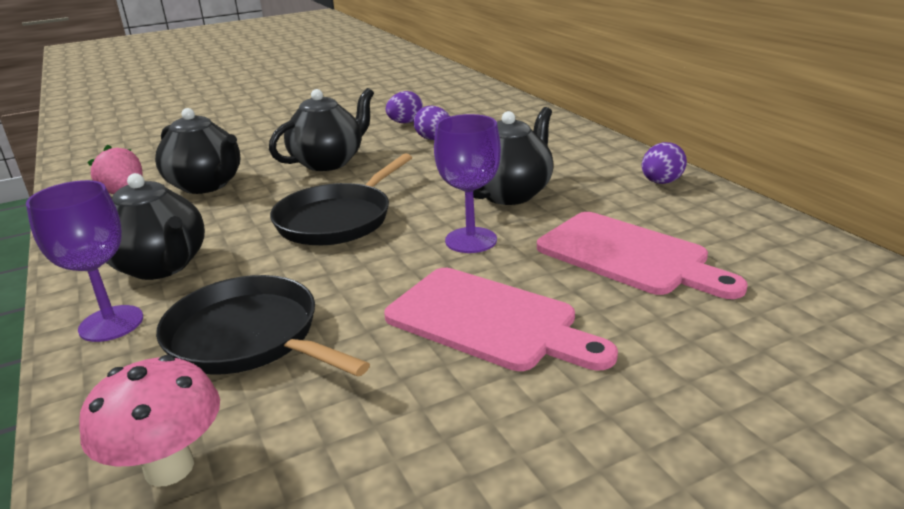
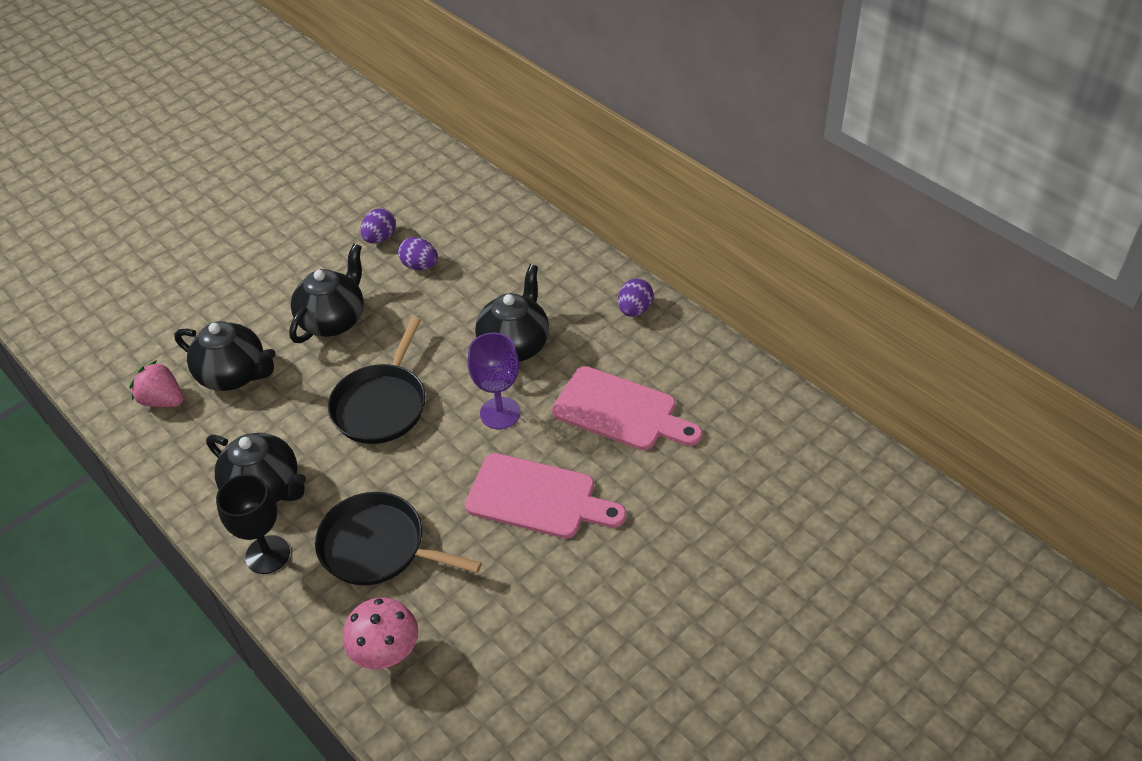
camera: 15 degrees left, 20 degrees up
(111, 323) = (267, 554): purple goblet -> black goblet

